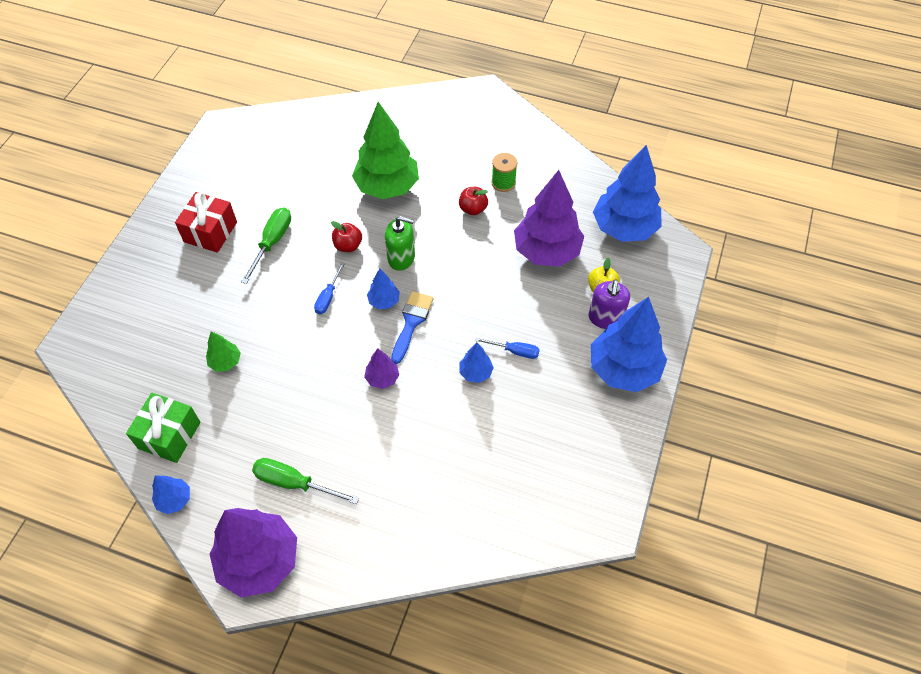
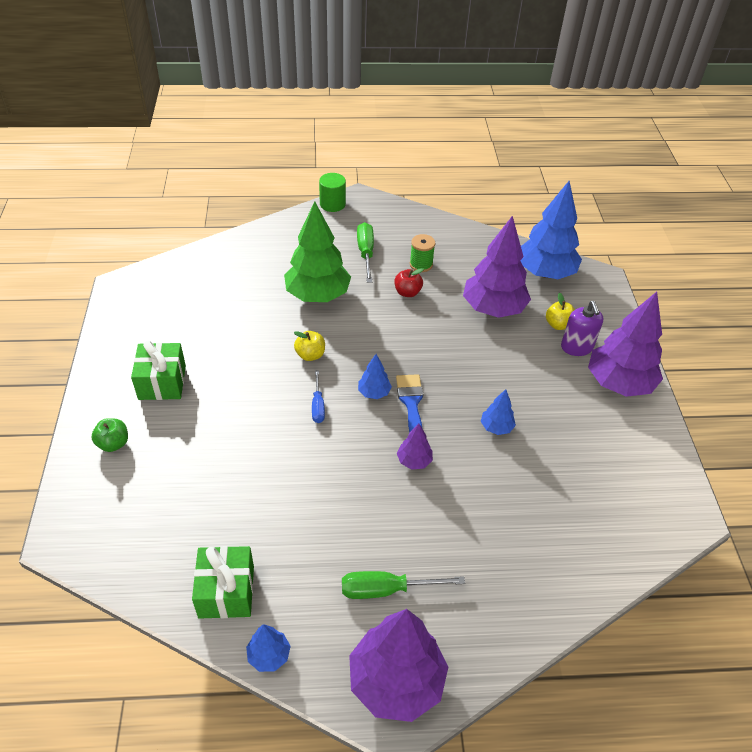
camera: 25 degrees left, 10 degrees down
(146, 276) = (113, 443): none -> green apple
(210, 232) = (162, 382): red gift -> green gift
(225, 362) = (247, 498): green tree -> none
(272, 242) = (233, 373): green screwdriver -> green screwdriver (365, 253)
(348, 245) = (310, 355): red apple -> yellow apple
(401, 258) = (367, 351): green soap dispenser -> none
(454, 92) = (332, 204): none -> green cylinder
(514, 351) = (519, 398): blue screwdriver -> none
(623, 369) = (618, 383): blue tree -> purple tree

